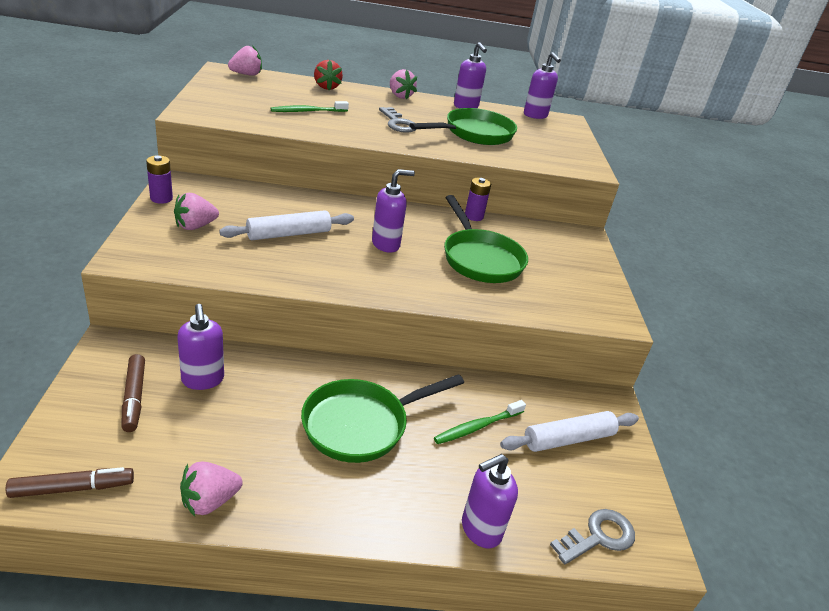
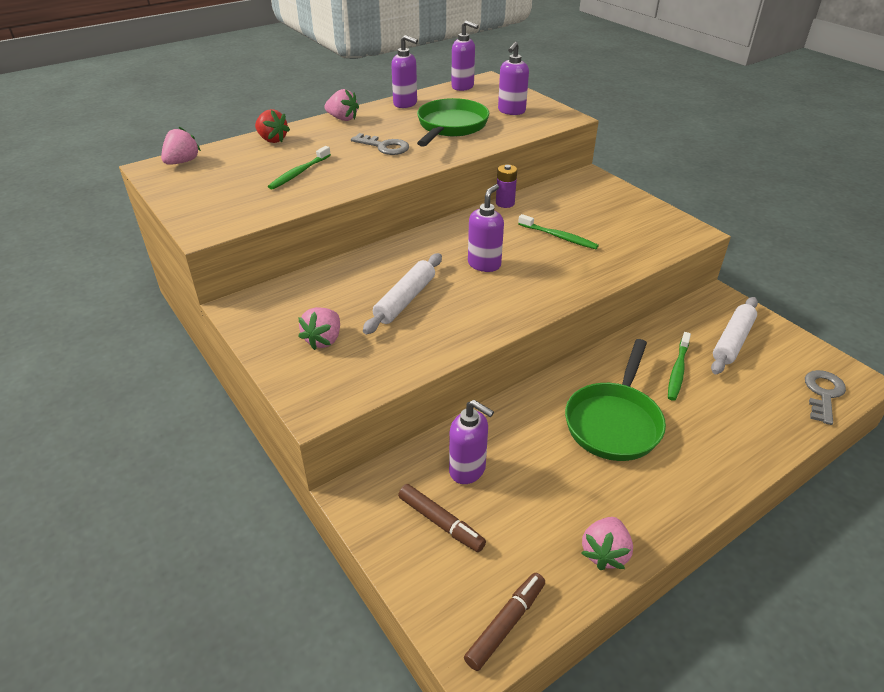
camera: 30 degrees left, 5 degrees up
(161, 198) = (253, 332): purple battery -> none
(480, 259) = (559, 237): green pan -> green toothbrush
(480, 530) = (768, 439): purple soap dispenser -> purple soap dispenser (511, 111)

